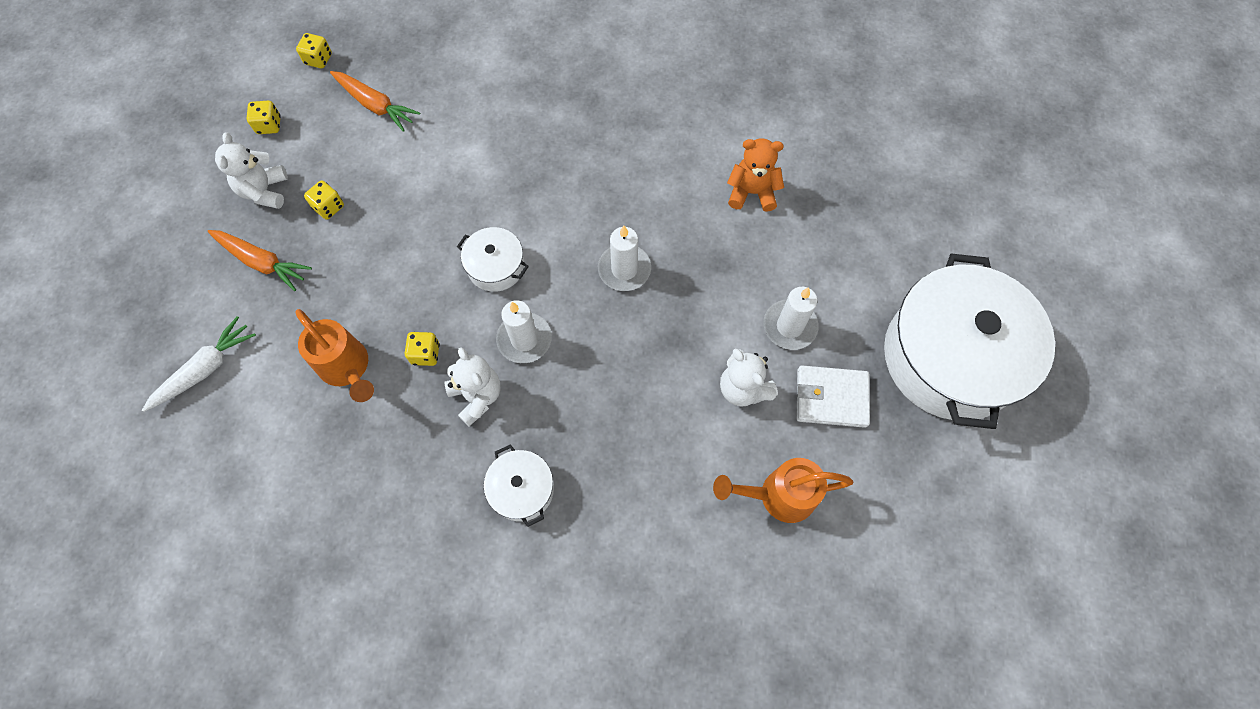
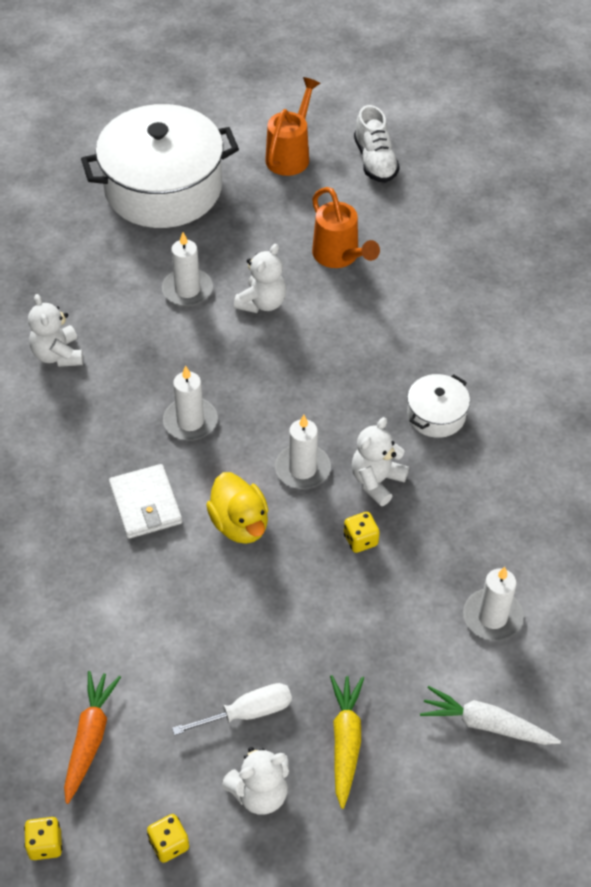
camera: 115 degrees left, 15 degrees down
(262, 262) = (345, 742): orange carrot -> yellow carrot
(288, 425) = (492, 617): none -> white candle
(329, 207) = (247, 713): yellow dice -> white screwdriver
(347, 368) = (411, 597): orange watering can -> orange watering can (290, 155)
(496, 267) = (240, 524): white pot -> yellow duck
(752, 192) = (58, 355): orange teddy bear -> white teddy bear
(831, 398) = (239, 248): white wallet -> white wallet (145, 504)
(924, 613) = (375, 161): none -> white shoe

